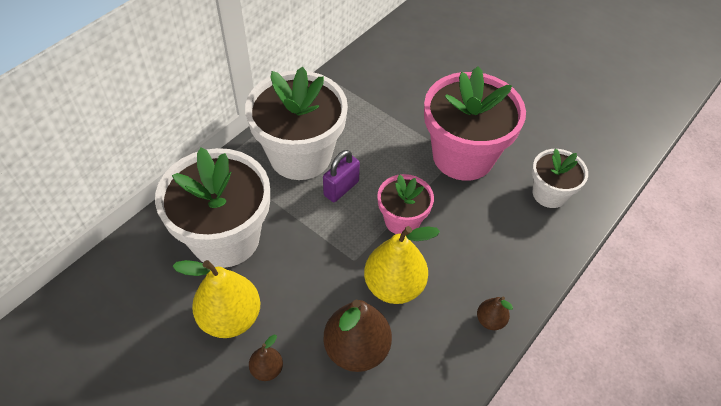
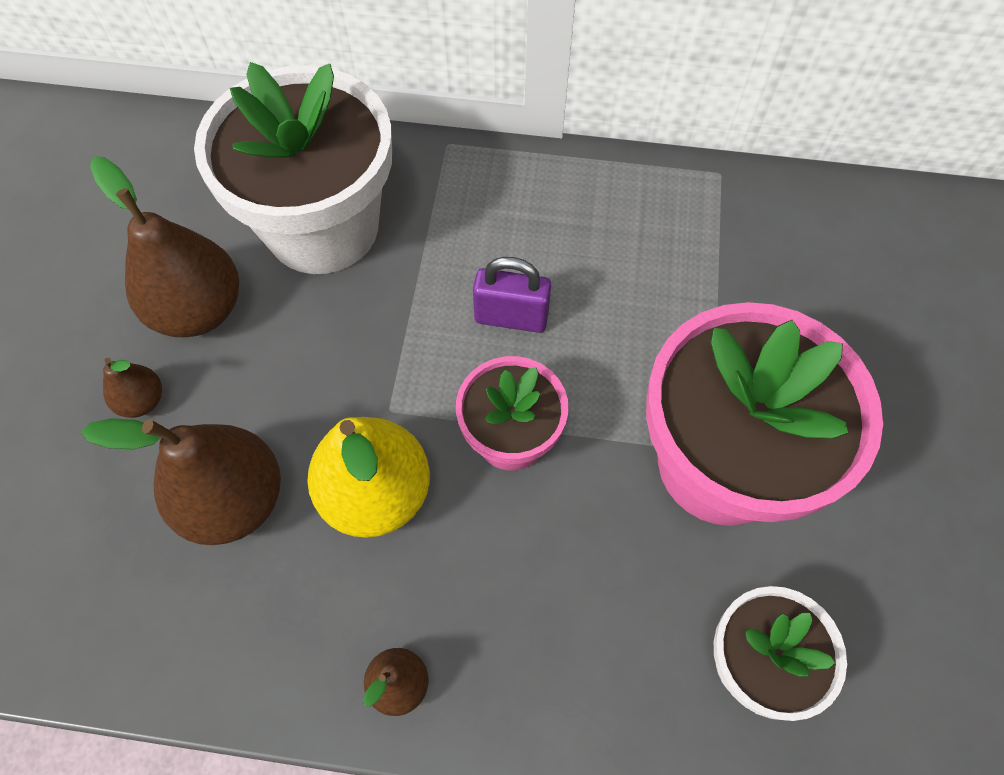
camera: 60 degrees right, 10 degrees up
(230, 318) = (199, 310): yellow pear -> brown pear
(300, 155) = (533, 229): white flower pot -> none

